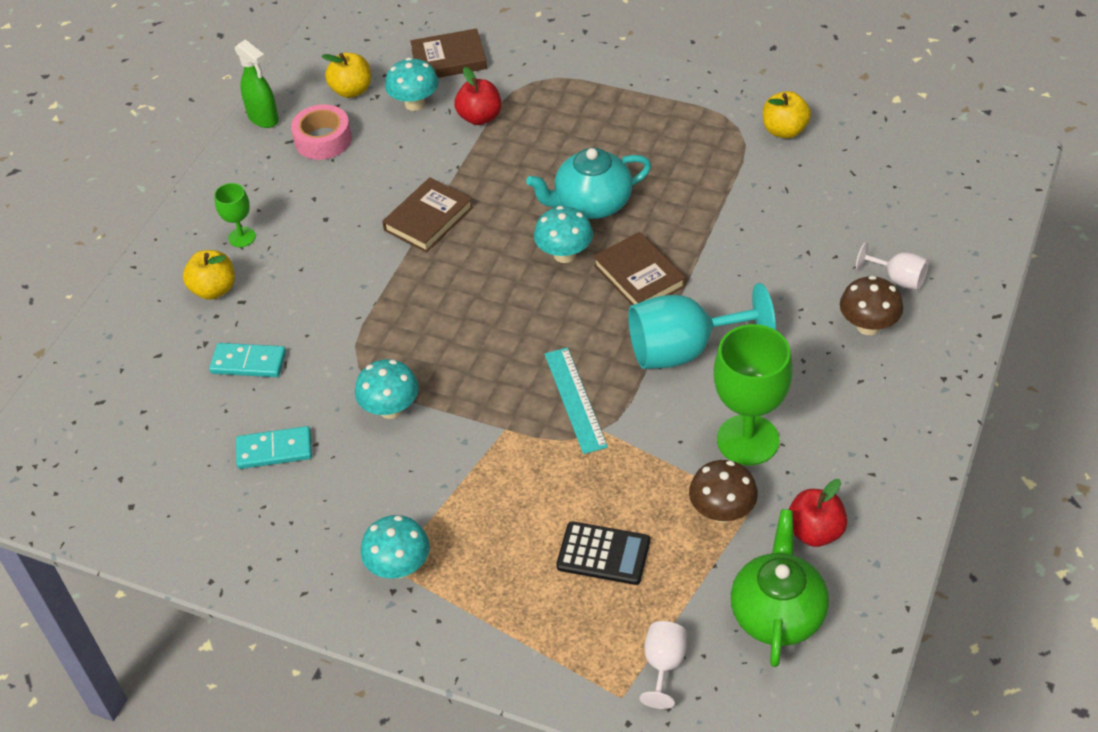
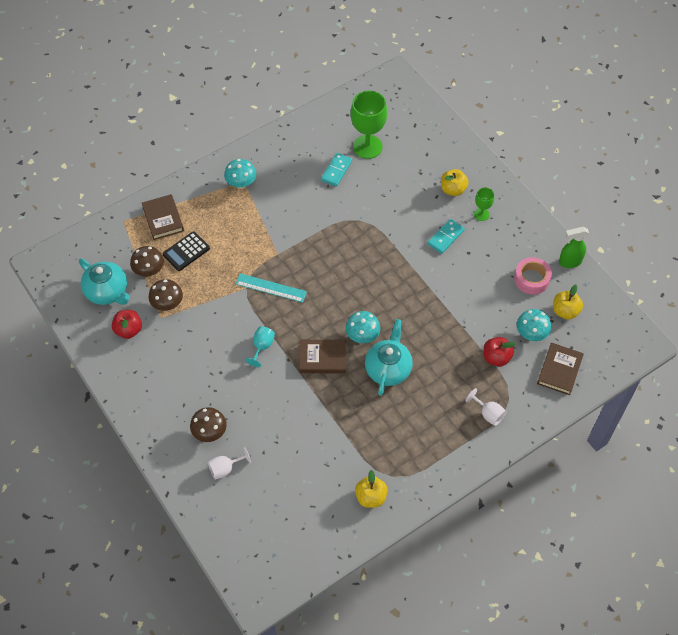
camera: 120 degrees right, 10 degrees up
(248, 363) = (395, 183): turquoise domino -> turquoise domino (445, 237)
(390, 409) = (324, 219): turquoise mushroom -> none
(428, 219) = (434, 294): brown book -> brown book (163, 219)
(664, 665) = (122, 241): white goblet -> white goblet (488, 414)
(684, 350) = (262, 347): turquoise goblet -> turquoise goblet, size x0.50
(685, 581) = (149, 271): none -> brown mushroom
(748, 440) = (193, 337): green goblet -> green goblet (367, 147)
(777, 613) = (107, 292): green teapot -> turquoise teapot

